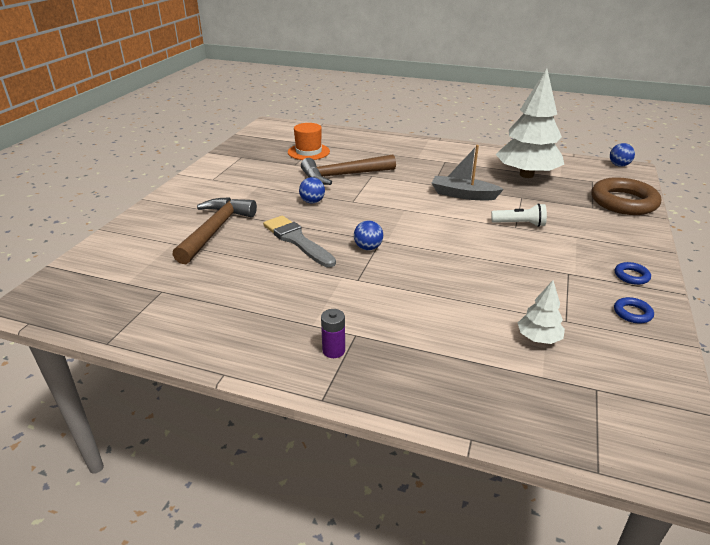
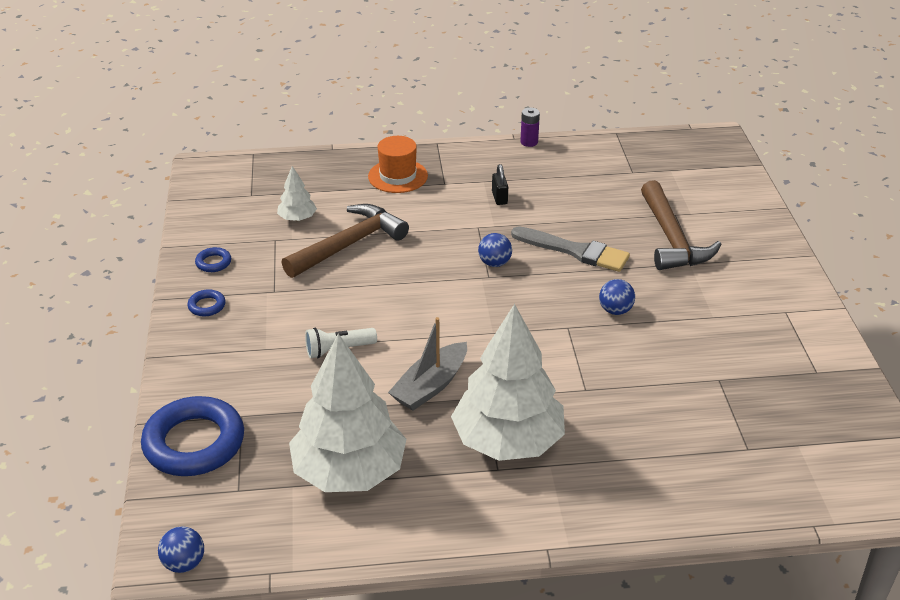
camera: 155 degrees right, 5 degrees up
(308, 152) = (735, 420): orange hat -> orange hat (398, 176)
(313, 301) = (499, 198): none -> black padlock
(333, 350) = (452, 169): purple battery -> purple battery (529, 142)
(343, 175) = (625, 375): brown hammer -> brown hammer (349, 244)
(432, 168) = (508, 441): none -> white tree
(463, 195) = (430, 386): grey boat -> grey boat turned 135 degrees clockwise
(623, 202) = (194, 443): brown ring -> blue ring

